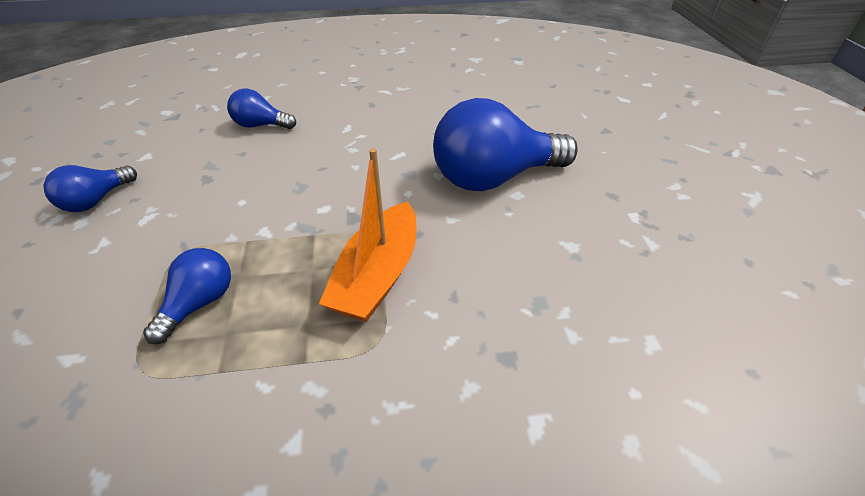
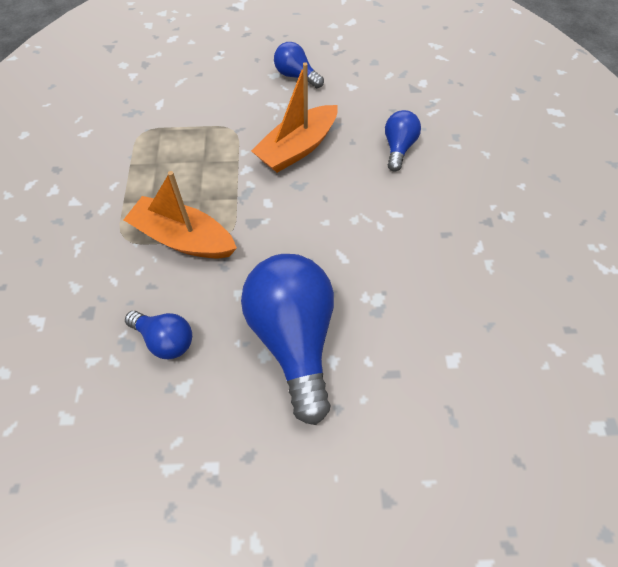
camera: 95 degrees right, 15 degrees up
(199, 303) = (183, 147): blue light bulb -> blue light bulb (165, 340)
(240, 191) = (297, 148): none -> orange boat

